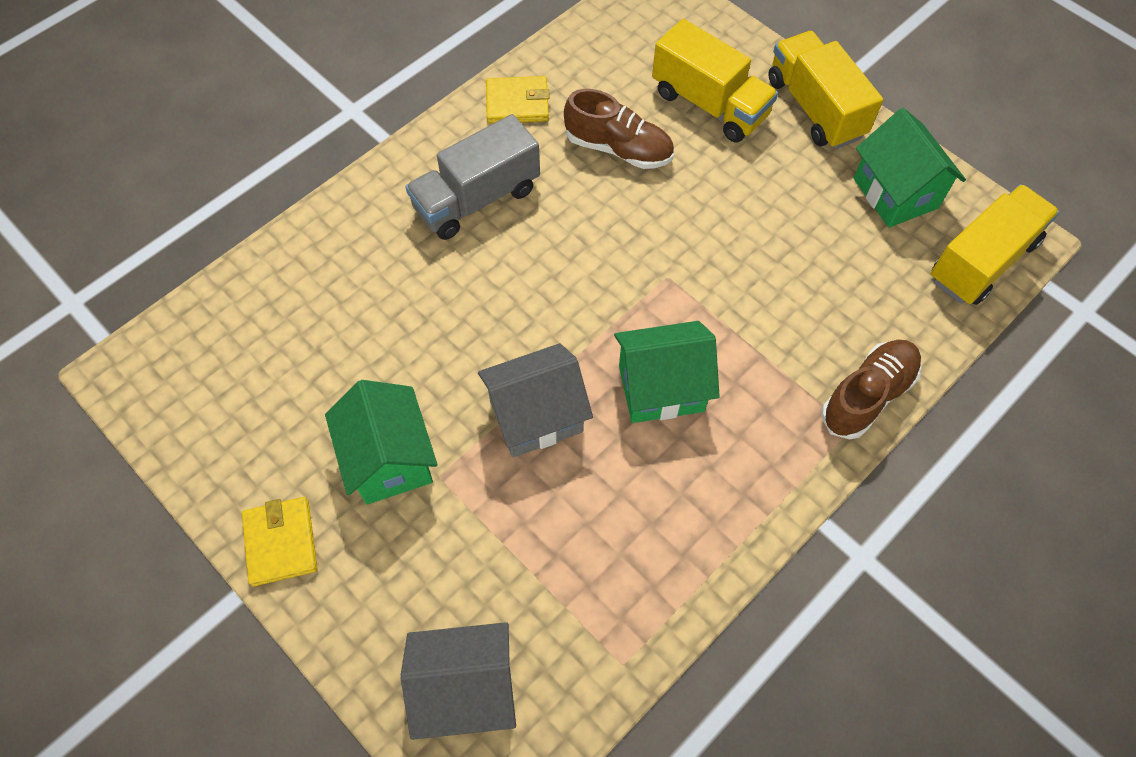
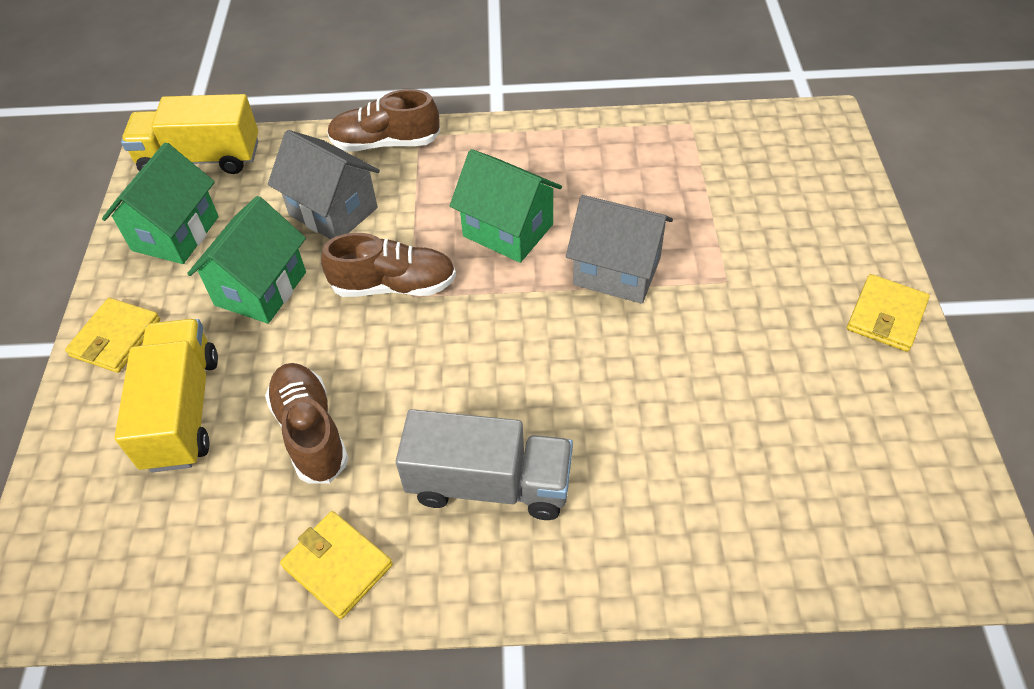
camera: 135 degrees left, 10 degrees down
(389, 459) = (757, 316): green house -> green house (261, 288)
(466, 688) = (800, 165): grey house -> grey house (333, 211)
(689, 274) = (394, 285): none -> brown shoe
(815, 108) = (115, 338): yellow truck -> yellow wallet

